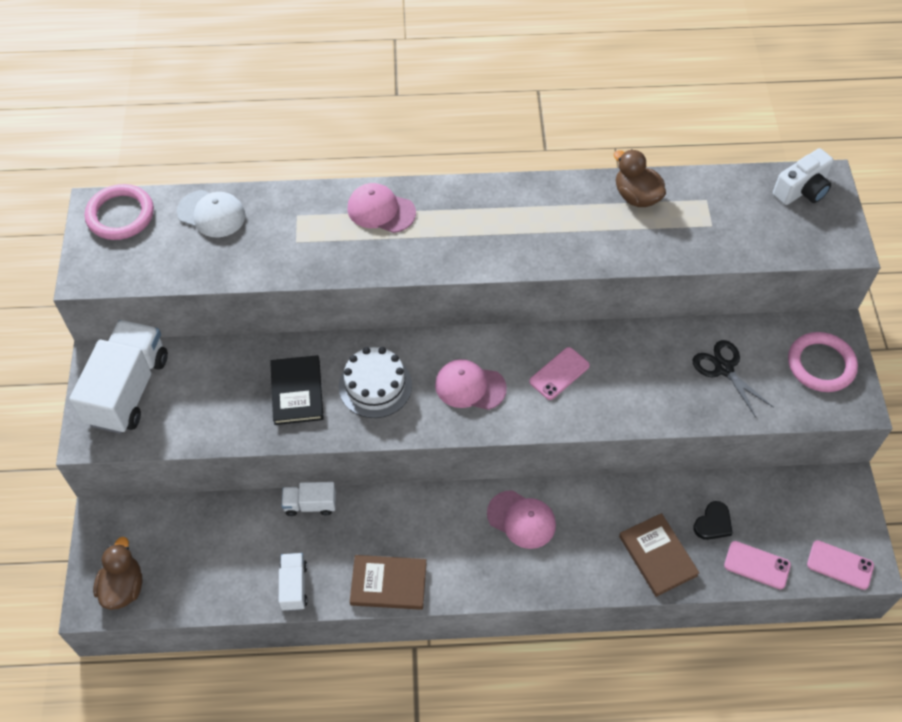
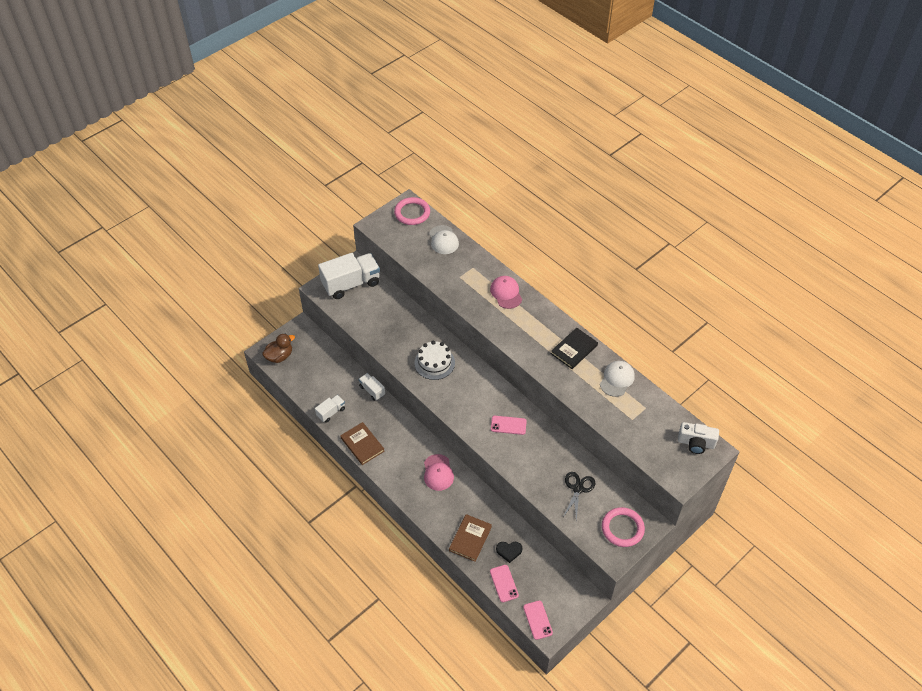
camera: 50 degrees right, 5 degrees down
(297, 392) = (405, 338): black book -> black book (574, 349)
(470, 386) = (468, 396): pink cap -> none
(636, 196) = (617, 379): brown duck -> white cap

